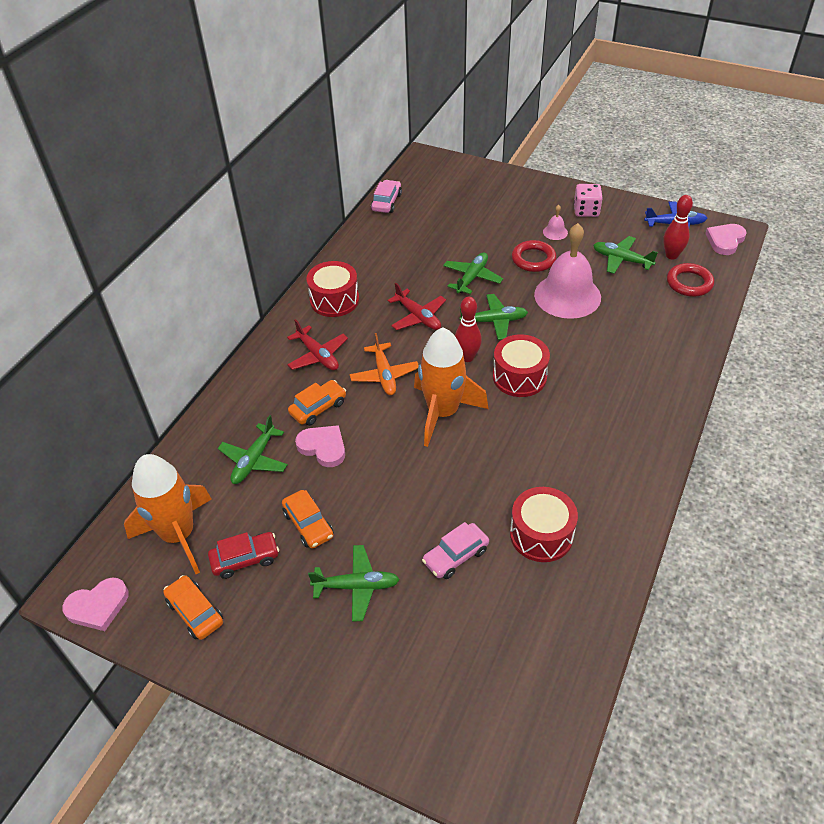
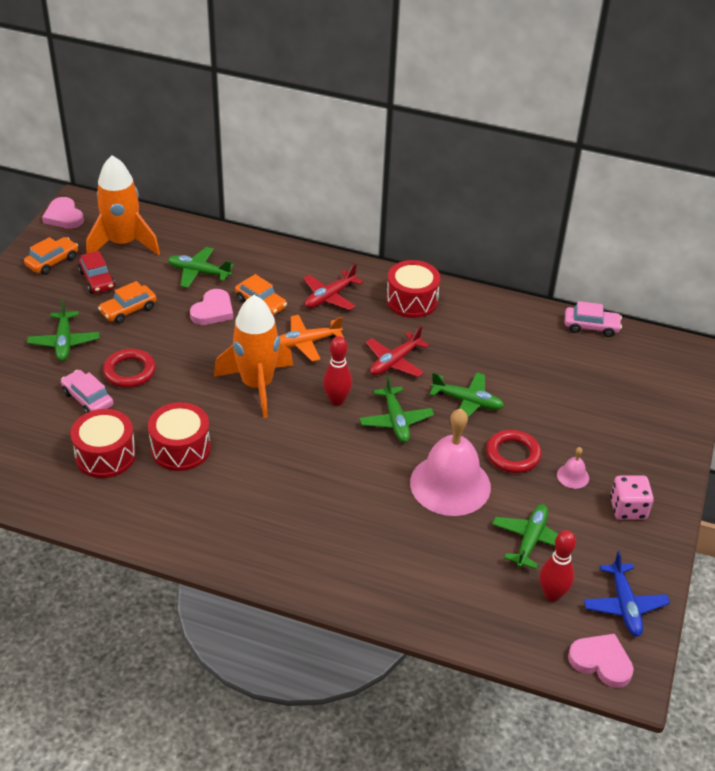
camera: 80 degrees right, 5 degrees down
(519, 377) = (311, 441): red drum -> red drum (181, 448)
(689, 283) = (497, 608): red ring -> red ring (129, 371)

